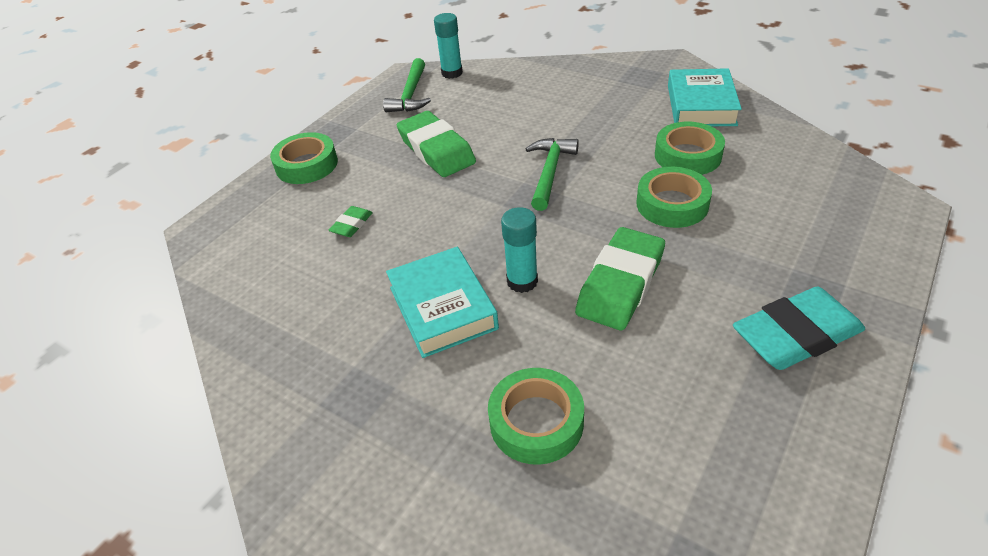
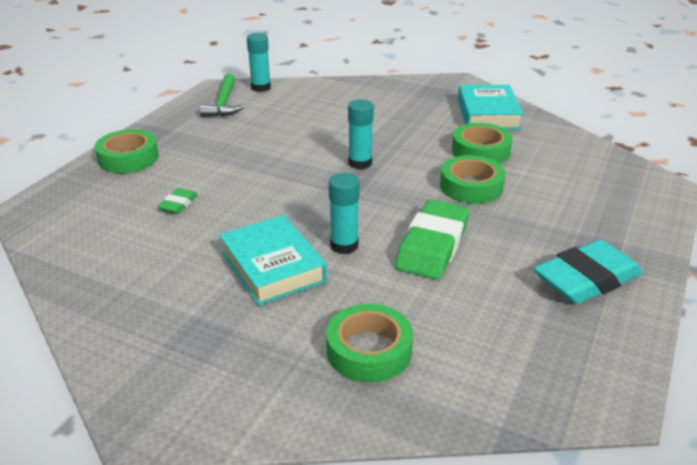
camera: 10 degrees left, 10 degrees down
(436, 150) = (253, 146): green eraser -> none
(550, 172) = (360, 163): green hammer -> turquoise glue stick

